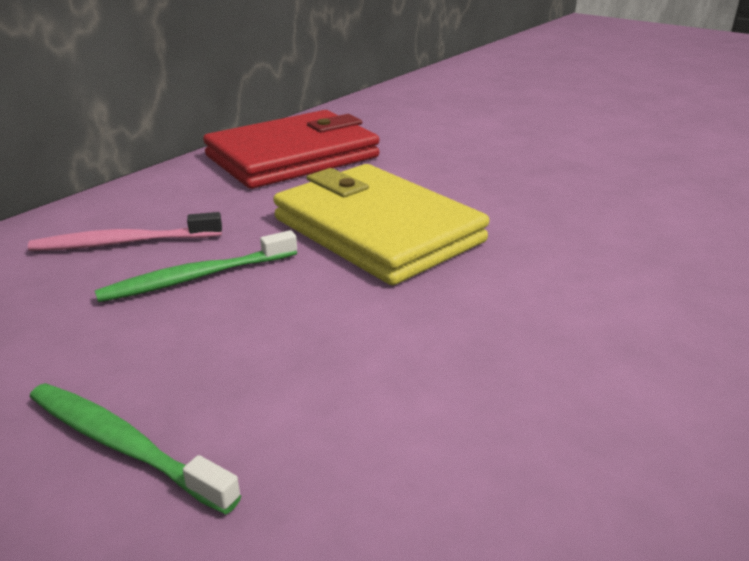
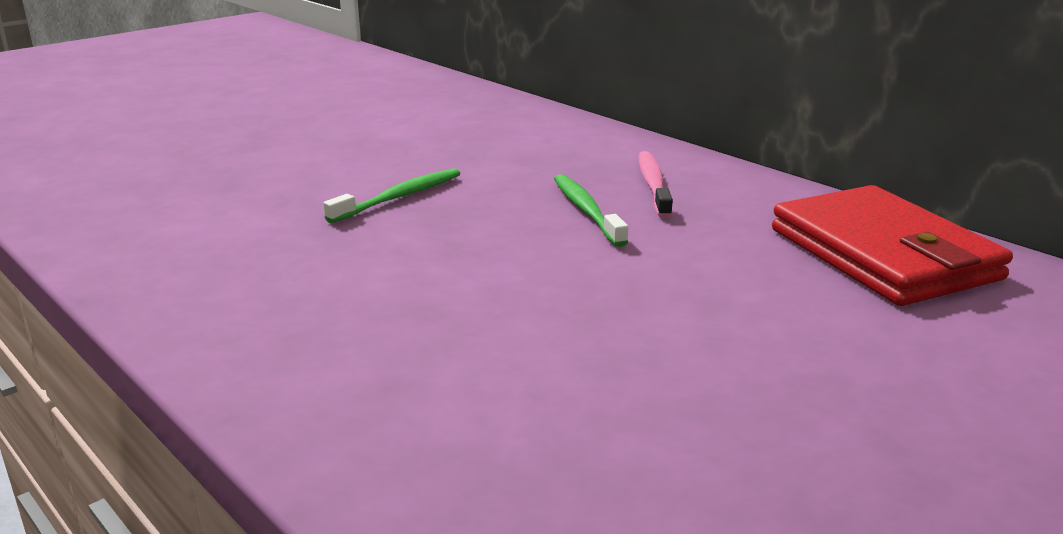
camera: 100 degrees right, 5 degrees down
(377, 230) = (666, 288): yellow wallet -> none

